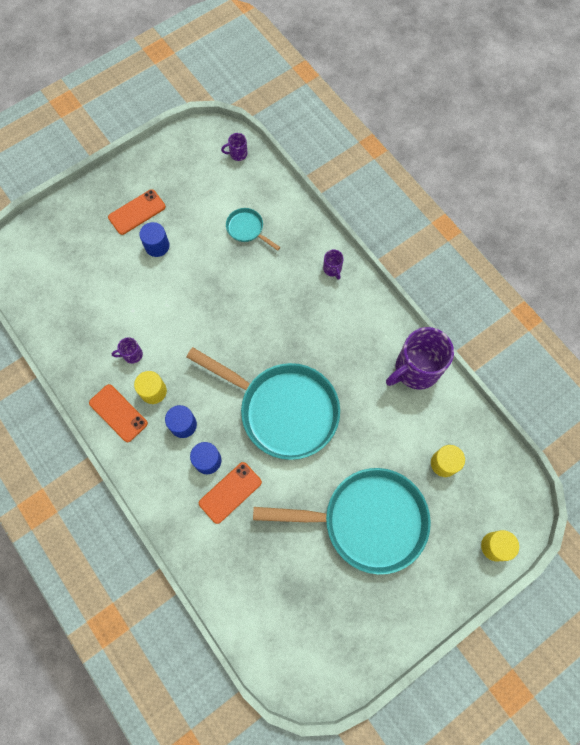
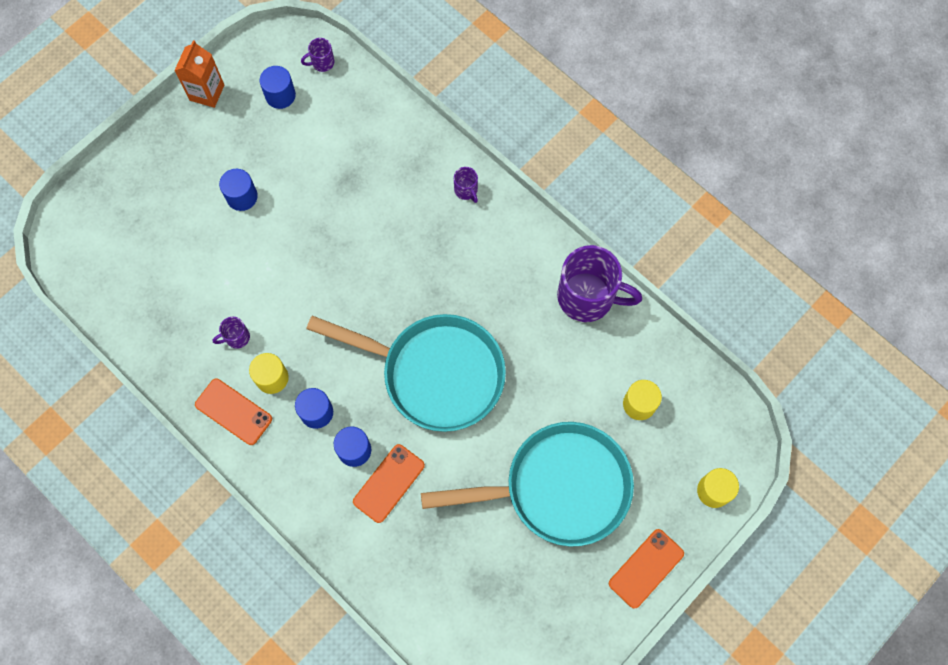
camera: 10 degrees left, 0 degrees up
(137, 212) = (208, 157): orange phone -> orange phone (646, 568)
(146, 163) = (207, 92): none -> orange carton
(201, 173) = (280, 95): none -> blue cylinder
(247, 229) = (351, 157): turquoise pan -> none
(415, 369) = (588, 297): purple mug -> purple mug turned 120 degrees counterclockwise

